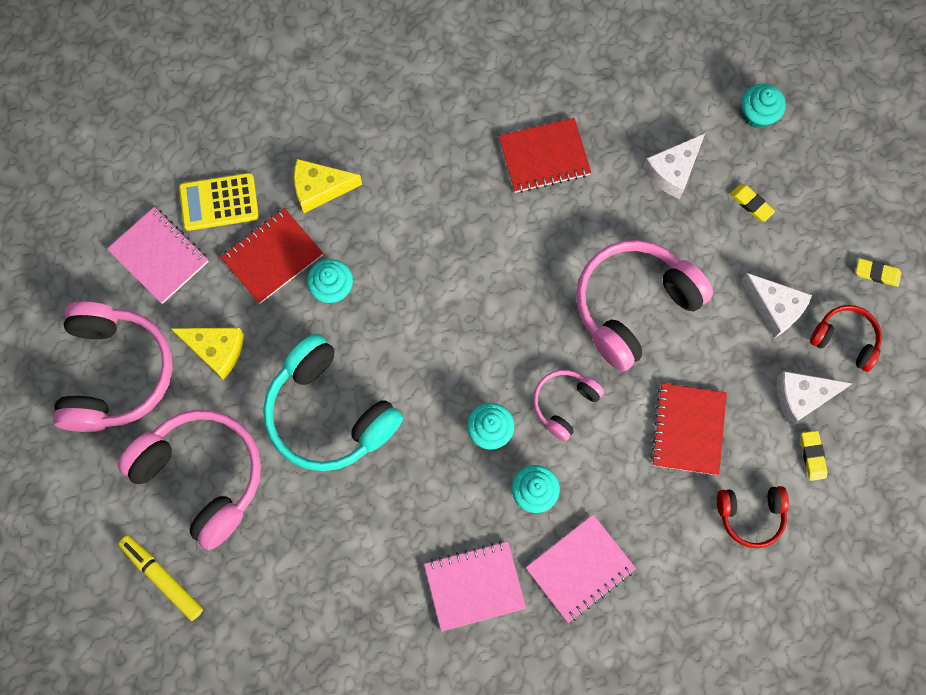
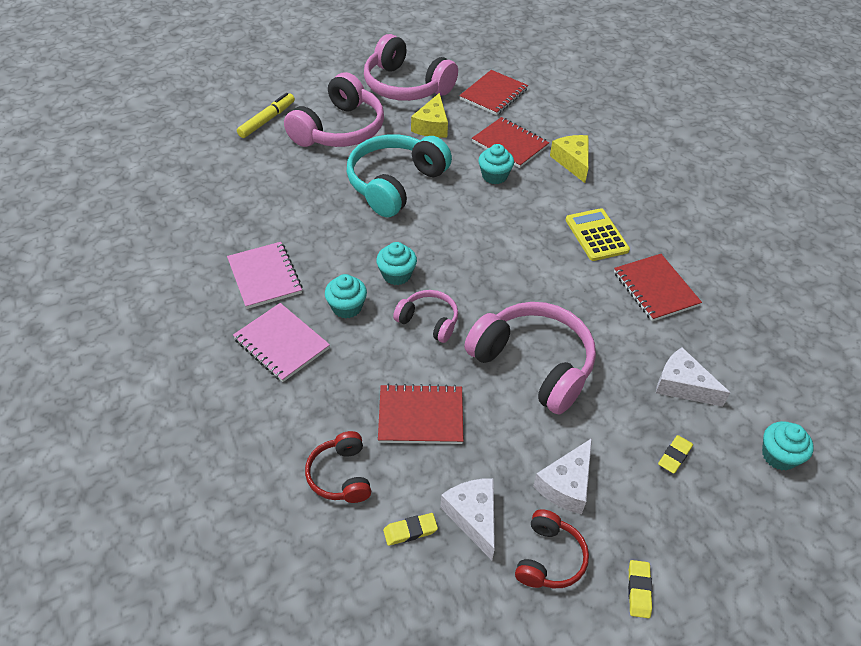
camera: 80 degrees right, 25 degrees down
(116, 373) = (406, 86): pink headphones -> pink headphones turned 45 degrees clockwise
(159, 256) = (493, 94): pink notebook -> red notebook
(219, 202) = (543, 116): yellow calculator -> yellow calculator (596, 235)

